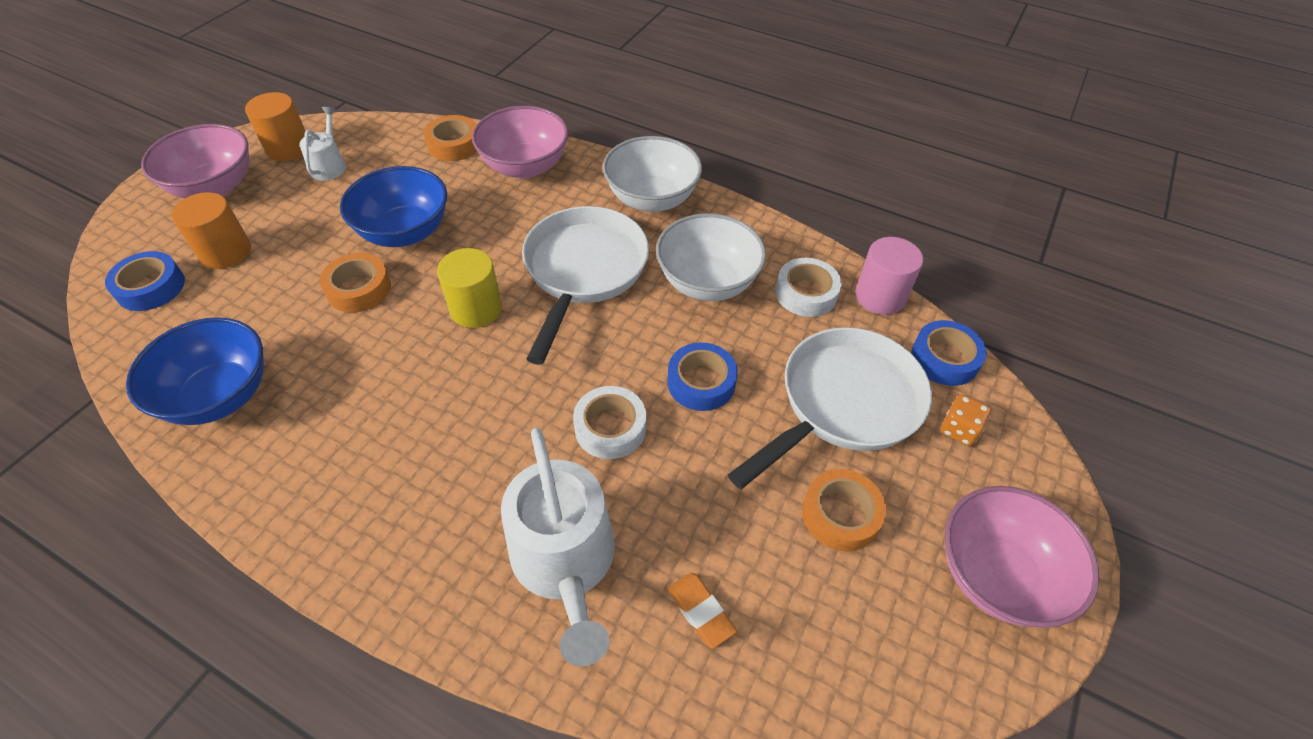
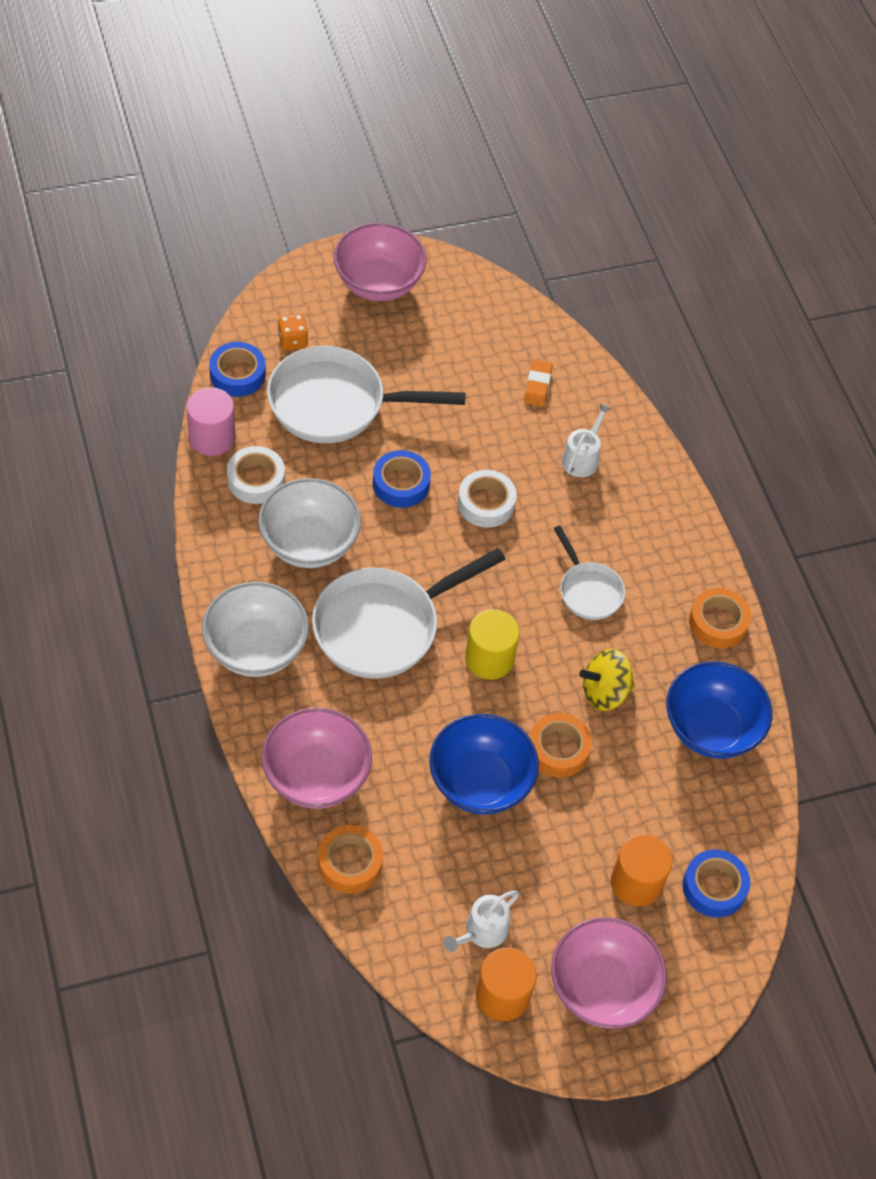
camera: 140 degrees left, 5 degrees up
(350, 354) = (604, 692): none -> yellow spinning top
(436, 426) = (588, 590): none -> white pan
(565, 562) = (582, 458): white watering can -> white watering can, size x0.50
(840, 514) = (416, 362): orange tape -> orange tape (718, 622)

